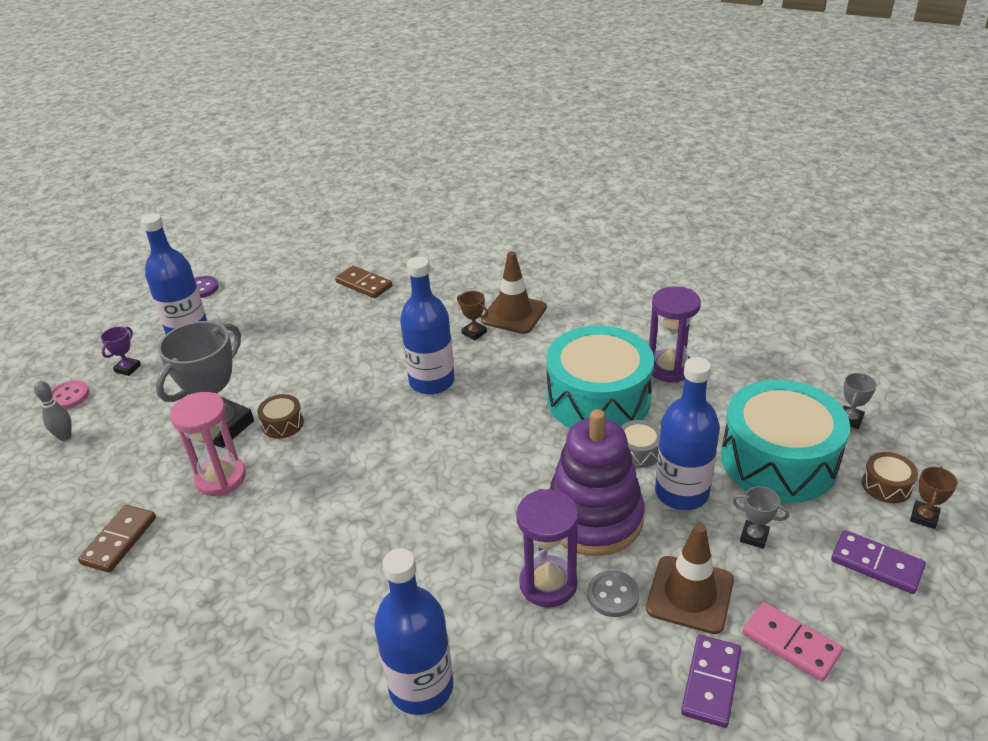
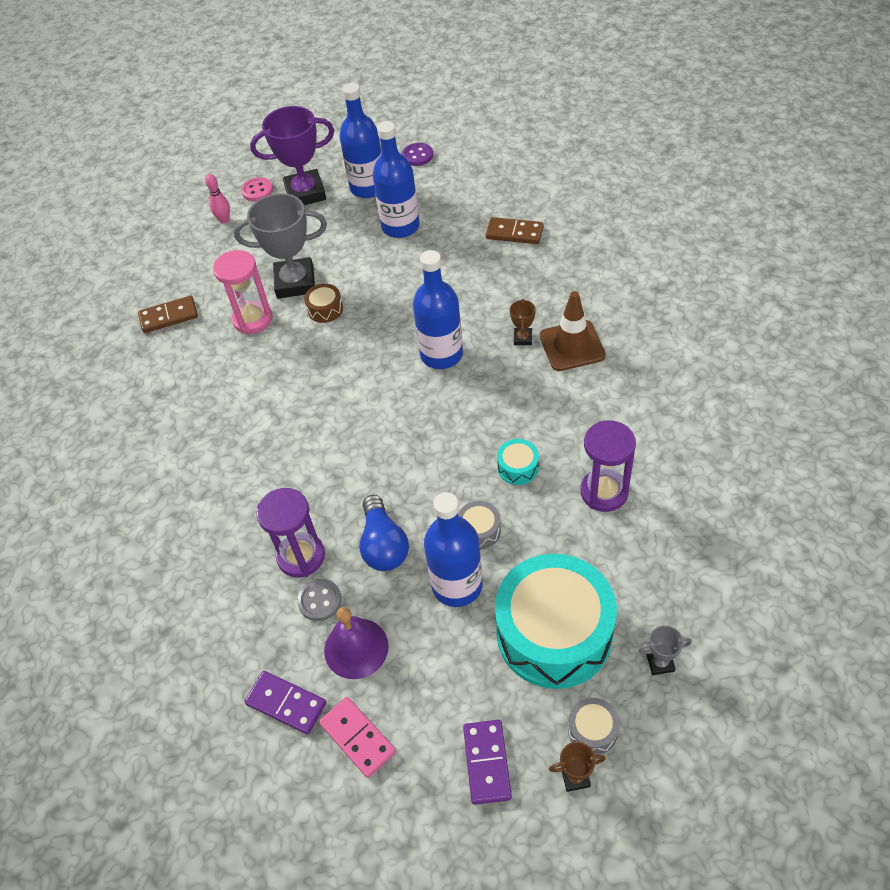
camera: 55 degrees right, 15 degrees up
(65, 436) = (224, 220): grey bowling pin -> pink bowling pin
(127, 368) = (305, 193): purple trophy -> purple trophy, size x2.30
(364, 284) = (514, 233): brown domino -> brown domino turned 75 degrees counterclockwise
(421, 687) = (172, 543): blue bottle -> blue bottle (400, 226)
(594, 518) = (383, 545): purple stacking toy -> blue light bulb
(598, 399) = (518, 467): turquoise drum -> turquoise drum, size x0.40
(690, 594) = (356, 648): brown traffic cone -> purple bell
(711, 682) = (286, 703): purple domino -> purple domino turned 45 degrees clockwise
(754, 537) = (448, 660): grey trophy -> none
(791, 643) = (358, 738): pink domino -> pink domino turned 45 degrees counterclockwise
(886, 485) = (592, 730): brown drum -> grey drum

